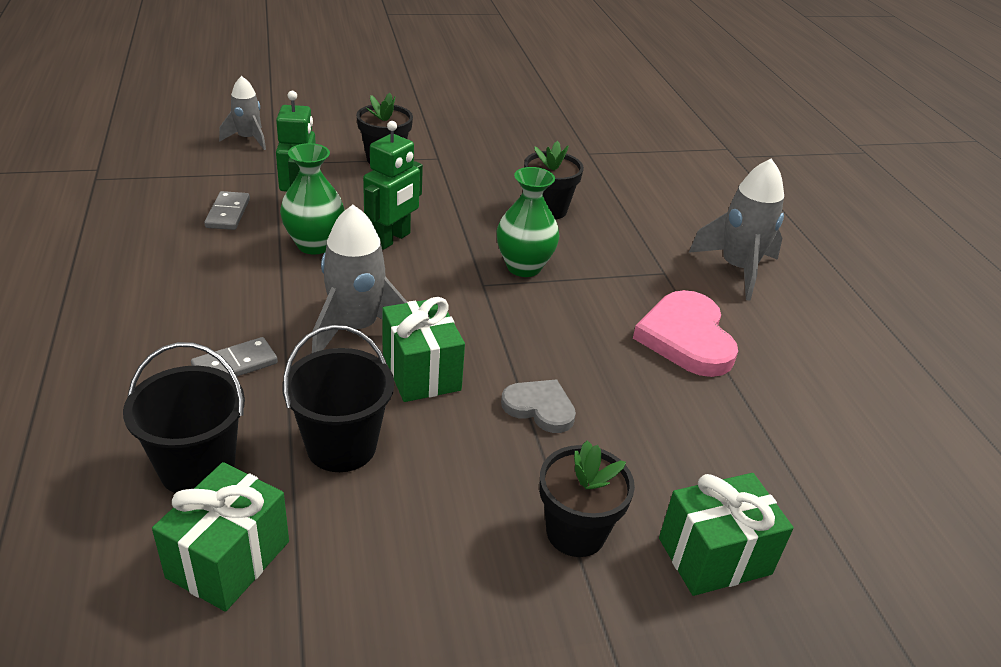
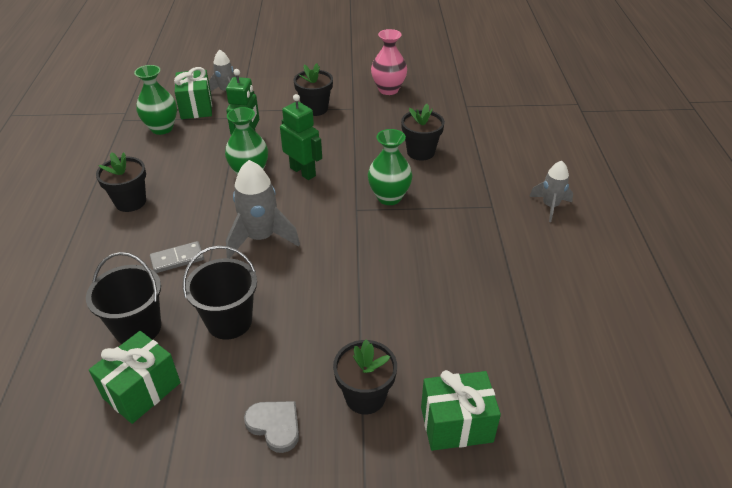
camera: 15 degrees right, 5 degrees up
(138, 289) = (130, 202): none -> black flower pot
(162, 188) = (162, 128): none -> green vase
(228, 213) = (199, 148): grey domino -> none
(392, 239) = (303, 172): green robot -> green robot turned 90 degrees counterclockwise
(421, 372) = (295, 272): green gift -> green gift (196, 107)
(479, 135) = (388, 90): none -> pink vase
(540, 408) = (368, 305): grey heart -> grey heart (275, 425)
(686, 338) = (491, 259): pink heart -> none
(737, 269) = (550, 206): grey rocket -> grey rocket, size x0.62

